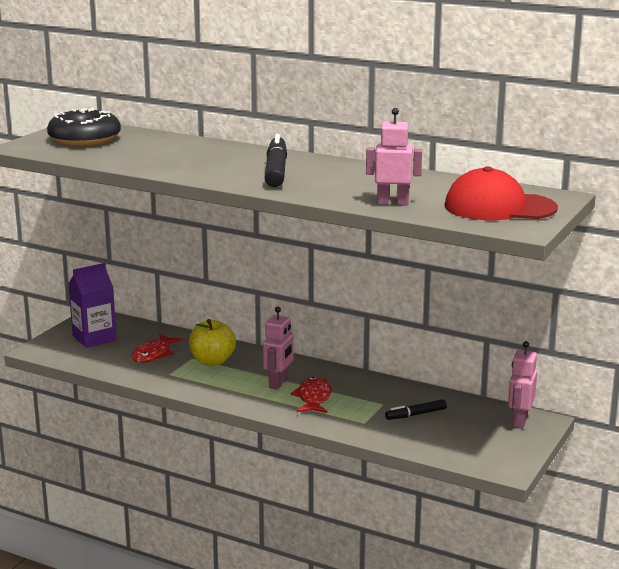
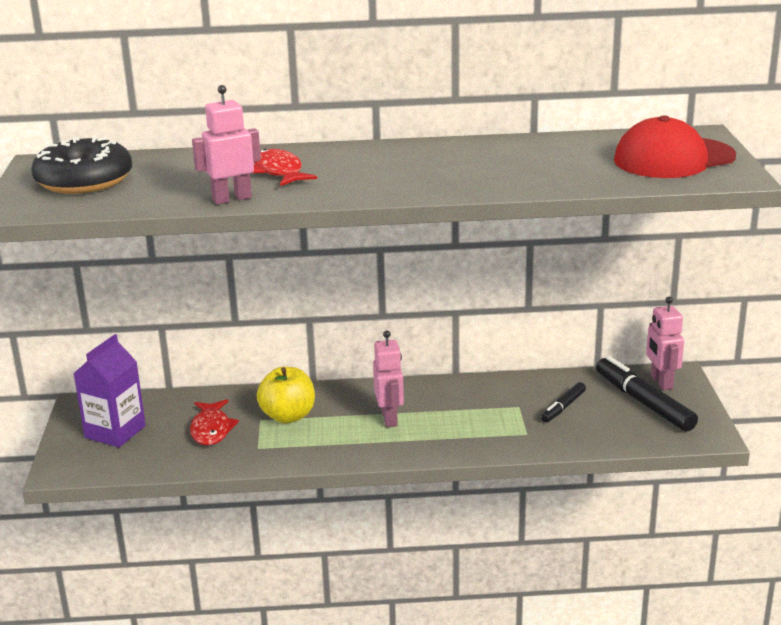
camera: 30 degrees left, 5 degrees up
(276, 170) = (383, 169): black marker -> black marker (643, 402)
(314, 398) = (445, 423): red fish -> red fish (279, 172)
(392, 203) = (570, 179): pink robot -> pink robot (232, 199)

